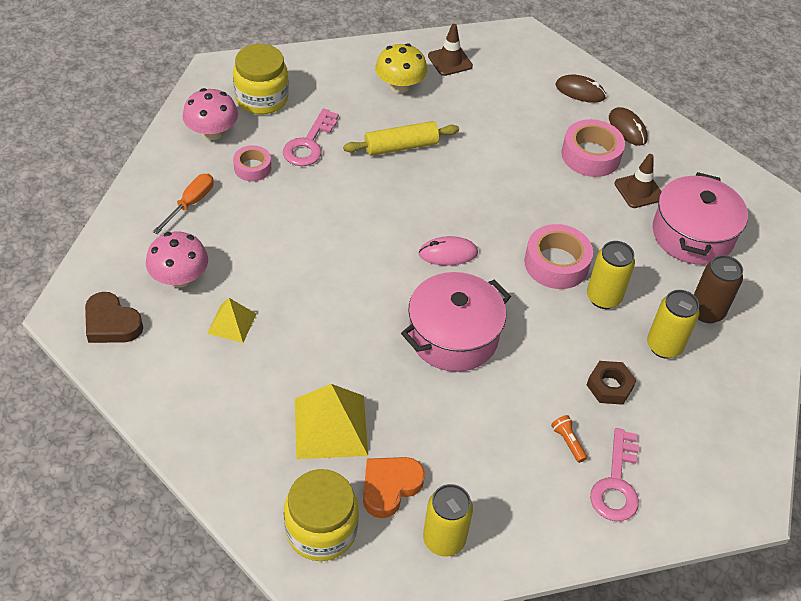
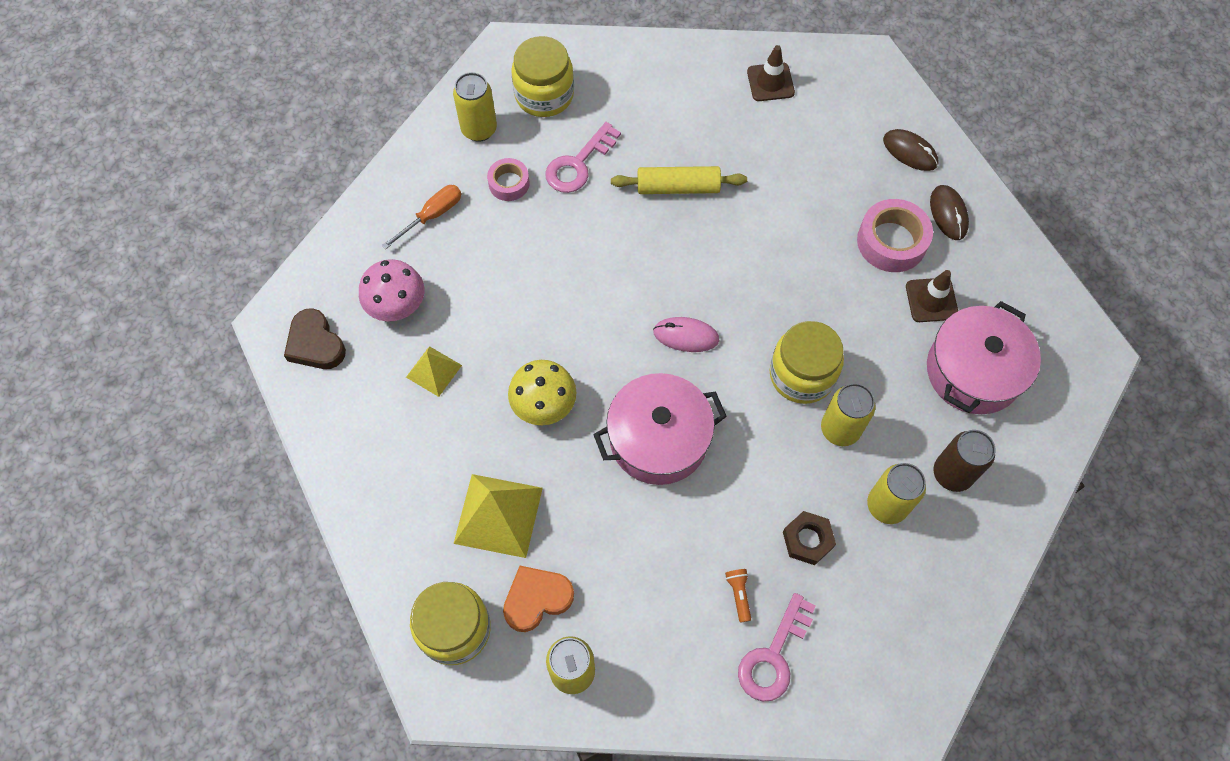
camera: 20 degrees right, 15 degrees up
(212, 132) = (479, 129): pink mushroom -> yellow can
(400, 86) = (702, 106): yellow mushroom -> yellow mushroom (544, 404)
(556, 263) = (802, 375): pink tape -> yellow jar

